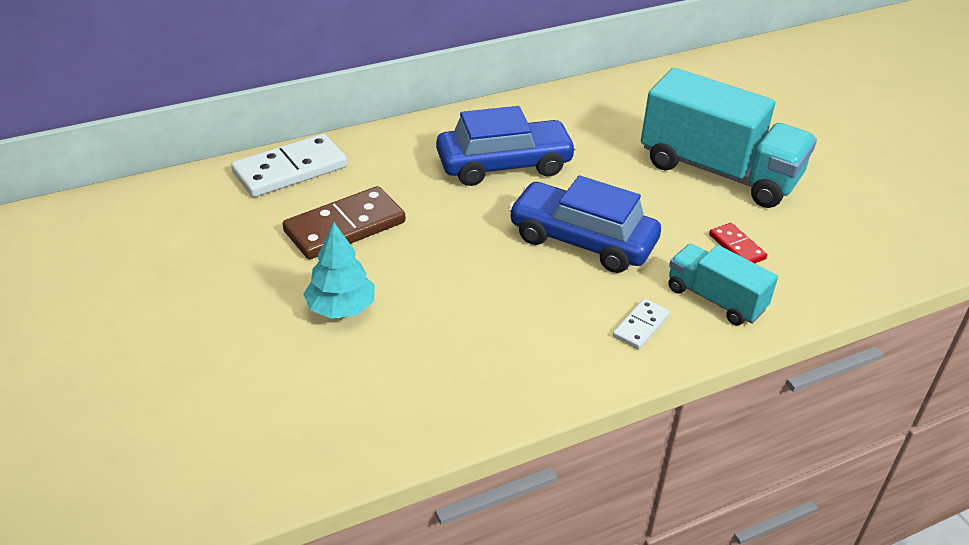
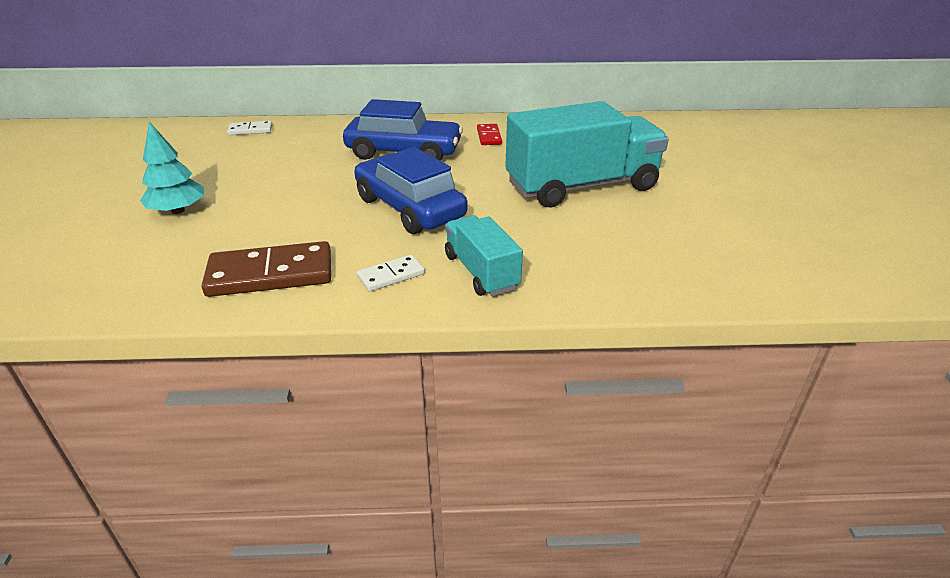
camera: 25 degrees right, 5 degrees down
(290, 170) = (250, 130): white domino -> white domino, size x0.51
(345, 227) = (244, 166): brown domino -> brown domino (271, 274)
(719, 171) = (581, 186): turquoise truck -> turquoise truck turned 75 degrees counterclockwise
(736, 247) = (543, 239): red domino -> red domino (489, 136)

